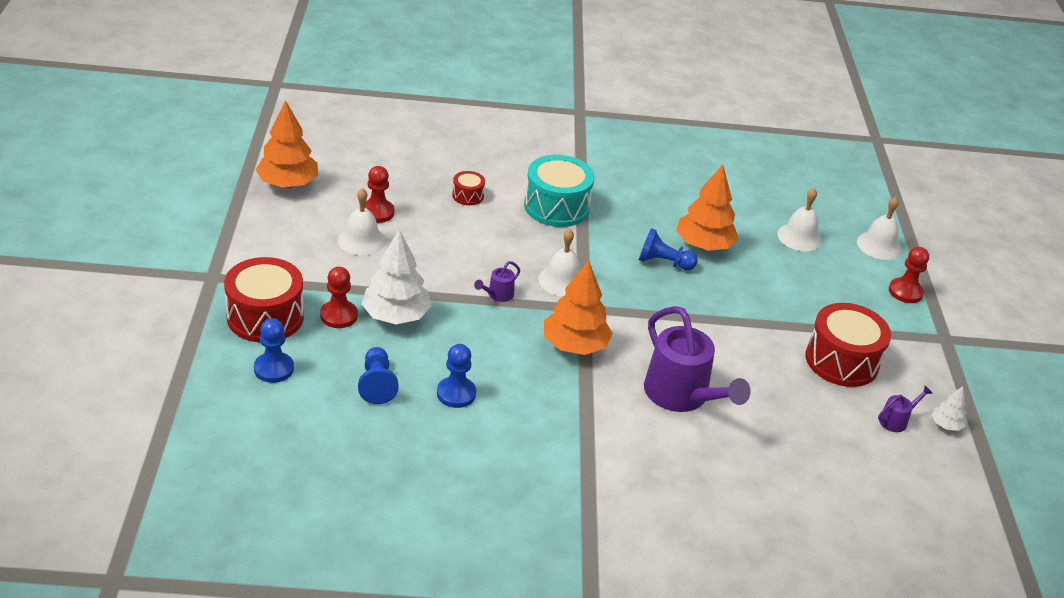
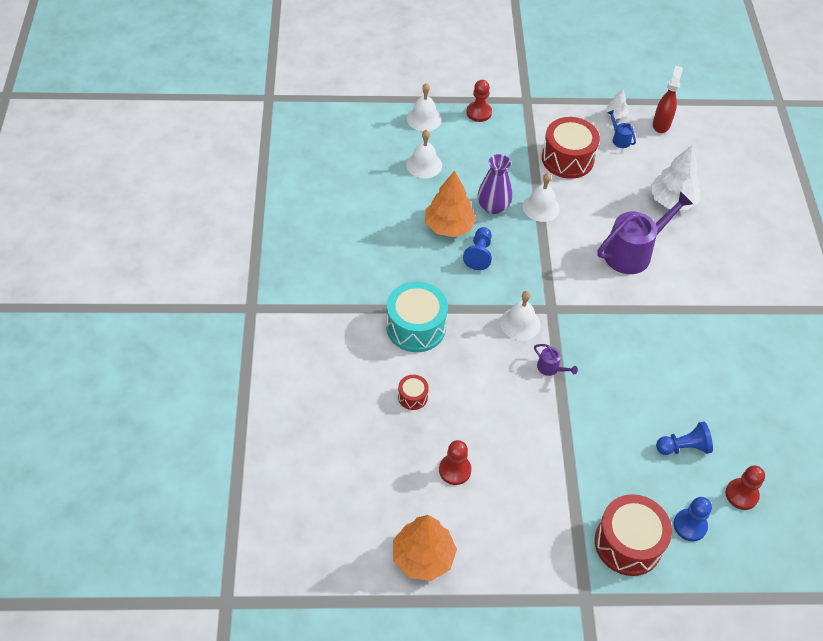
camera: 90 degrees left, 15 degrees up
(338, 315) = (610, 485): red pawn -> red pawn (741, 495)
(361, 240) = (501, 479): white bell -> white bell (541, 207)
(396, 316) = (598, 441): white tree -> white tree (672, 201)
(456, 393) = (676, 392): blue pawn -> none
(574, 345) = (598, 315): orange tree -> none
(741, 283) = (493, 206): none -> purple vase
(896, 420) = (619, 139): purple watering can -> blue watering can
(943, 474) = (661, 124): none -> red spray bottle

